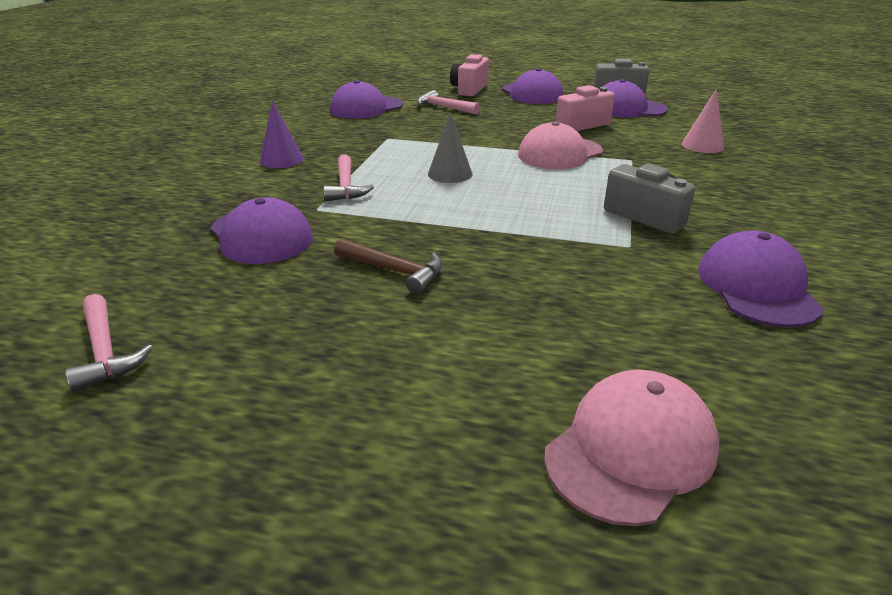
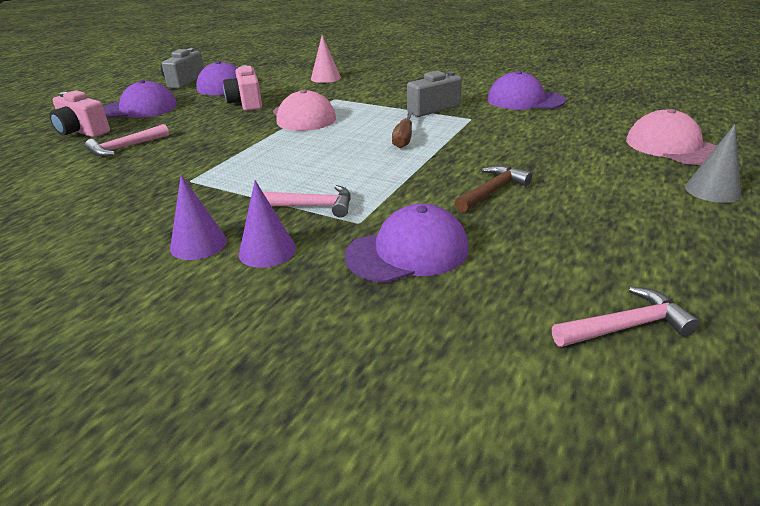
camera: 75 degrees left, 0 degrees up
(269, 182) = (267, 251): none -> purple cone
(366, 108) = (66, 188): purple cap -> none
(450, 174) = (314, 158): grey cone -> grey cone (712, 190)
(526, 209) = (403, 139): none -> brown screwdriver

